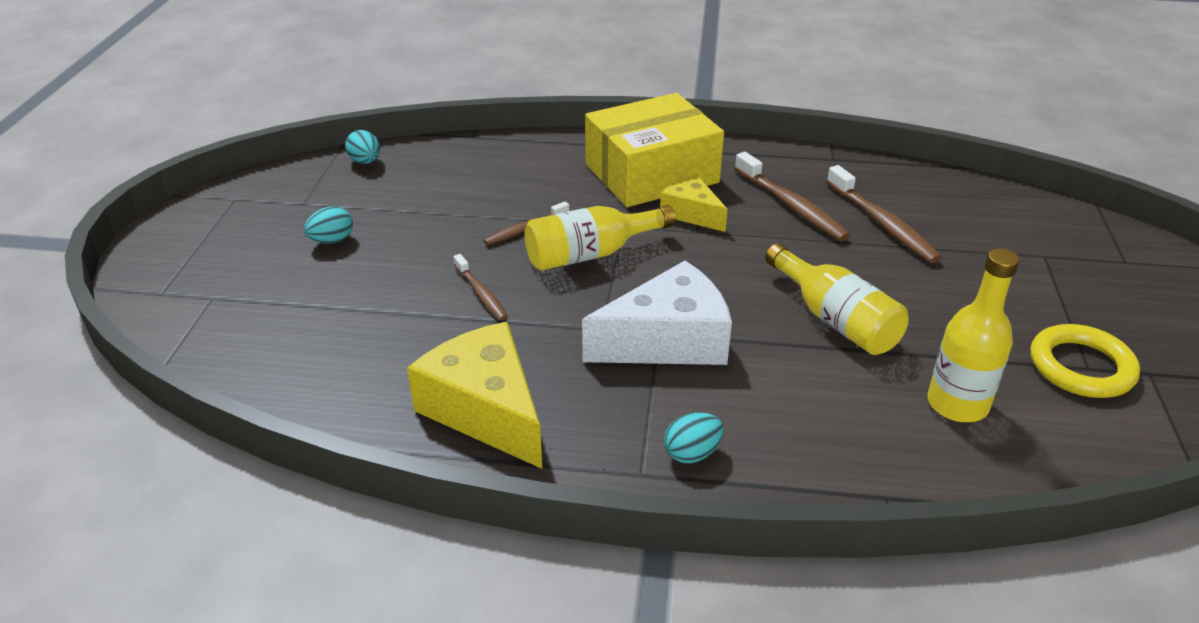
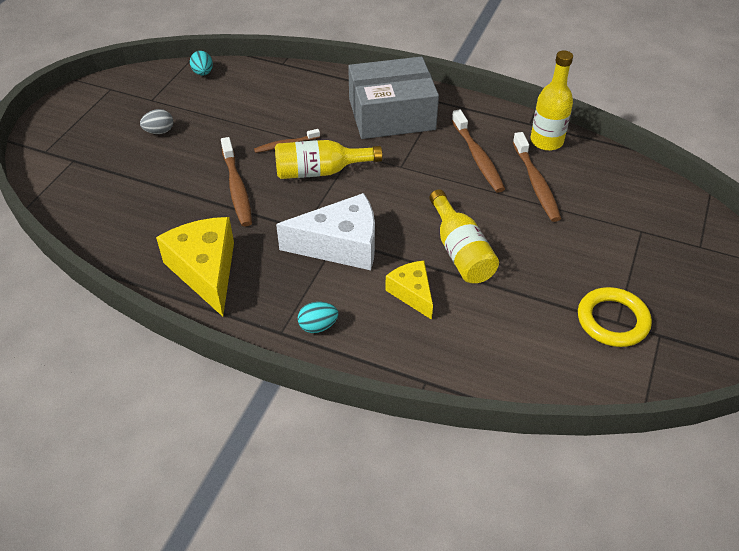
camera: 15 degrees right, 10 degrees up
(332, 240) = (159, 131): turquoise egg -> grey egg
(481, 293) = (237, 188): brown toothbrush -> brown toothbrush, size x1.69
(651, 173) = (391, 114): yellow box -> grey box
(691, 213) = (404, 151): yellow cheese -> yellow cheese (412, 293)
(957, 404) = (508, 329): yellow bottle -> yellow bottle (546, 141)

